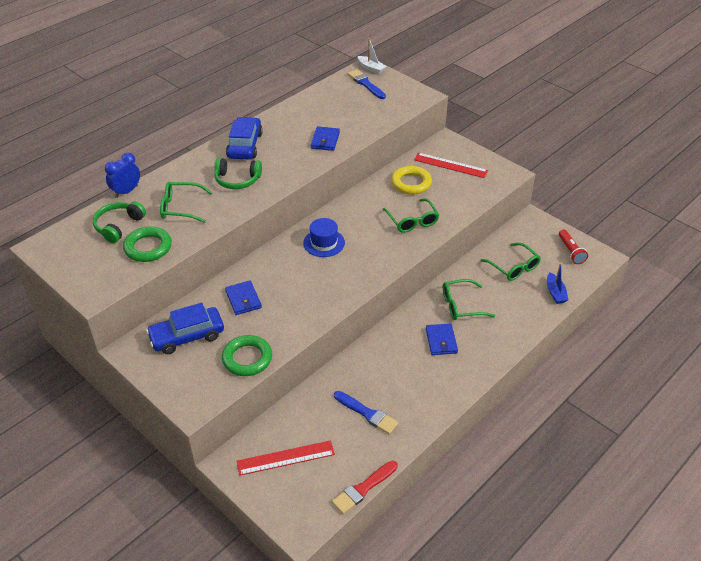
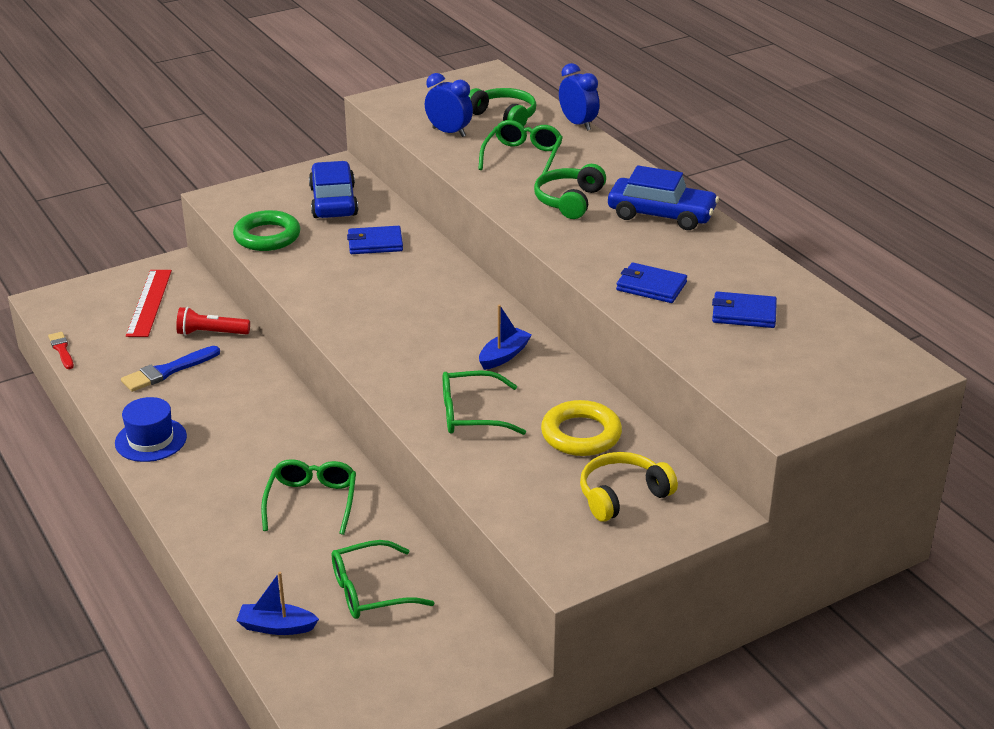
camera: 105 degrees right, 10 degrees down
(148, 247) = (449, 132): green ring -> blue clock
(324, 243) = (459, 320): blue hat -> blue hat (151, 440)
(354, 219) = (504, 356): none -> blue boat
(363, 488) = (61, 350): red brush -> red brush, size x0.64
(365, 84) = (841, 357): blue brush -> none
(371, 68) = (906, 374): white boat -> none
(441, 341) = (250, 462): blue wallet -> blue wallet (743, 313)
(450, 165) = (622, 495): red ruler -> yellow headphones
(571, 252) = (374, 689): red flashlight -> red flashlight (211, 333)

